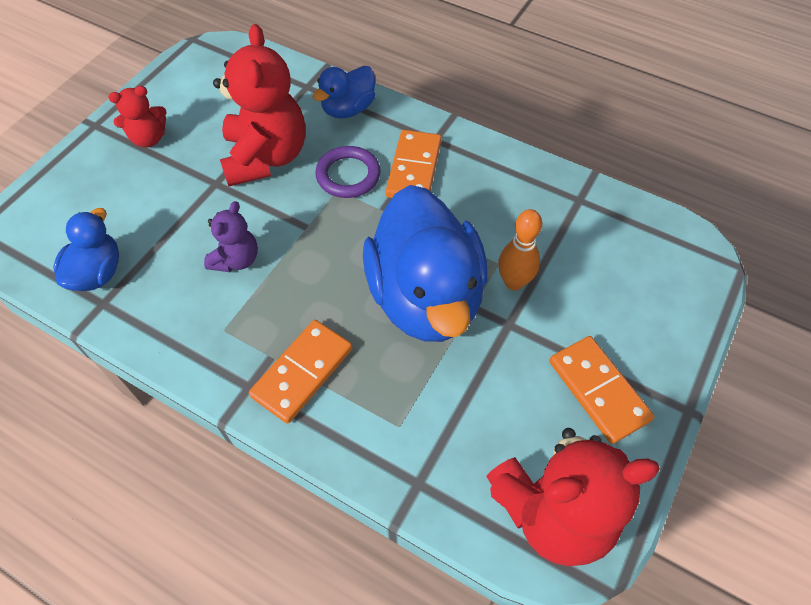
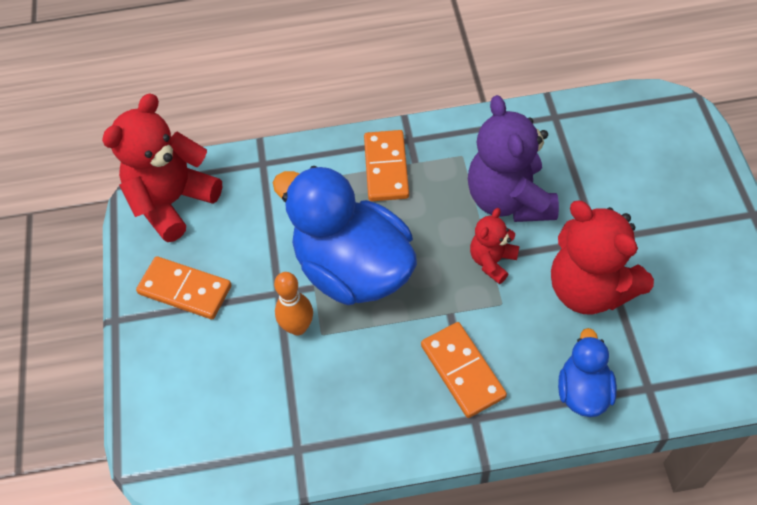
camera: 145 degrees right, 0 degrees up
(97, 273) = (584, 128): blue duck -> none
(149, 138) = (697, 234): red teddy bear -> red teddy bear (492, 261)
(236, 259) = (509, 199): purple teddy bear -> purple teddy bear, size x1.92
(348, 175) = (508, 323): purple ring -> none

